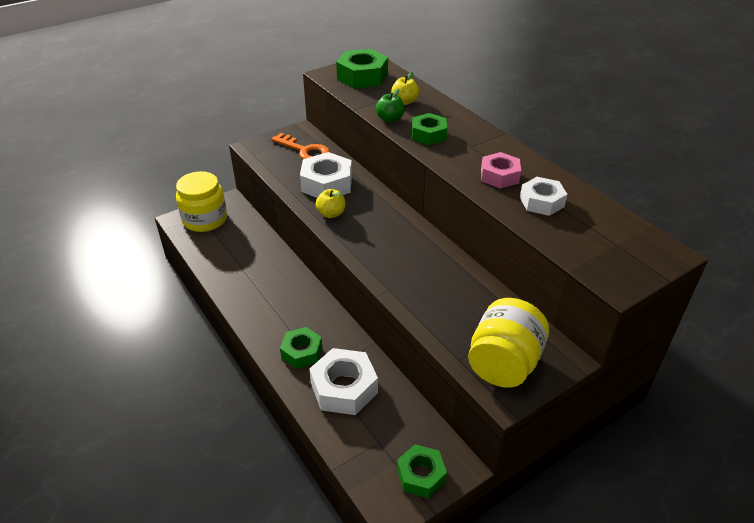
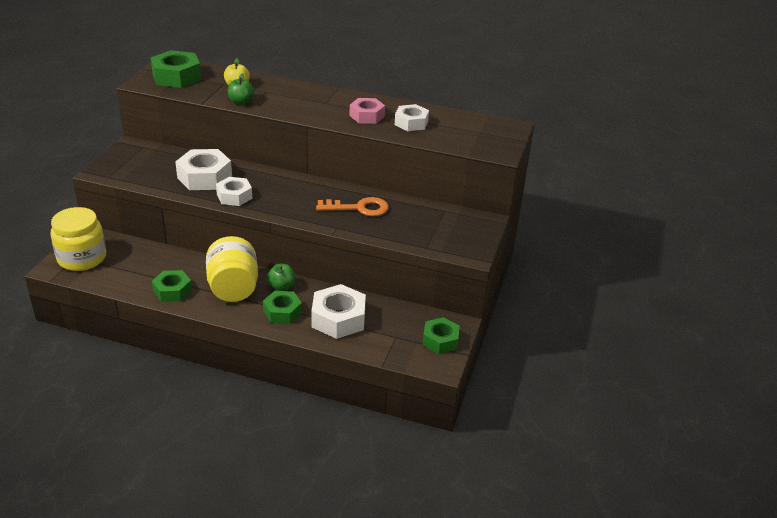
camera: 40 degrees left, 5 degrees down
(305, 150) = (154, 159): orange key -> orange key (359, 208)
(327, 324) = (282, 287): none -> green apple
(331, 214) = (234, 196): yellow apple -> white nut
(428, 134) = (285, 104): green nut -> green nut (172, 291)
(503, 363) = (454, 238): yellow jar -> yellow jar (233, 288)

